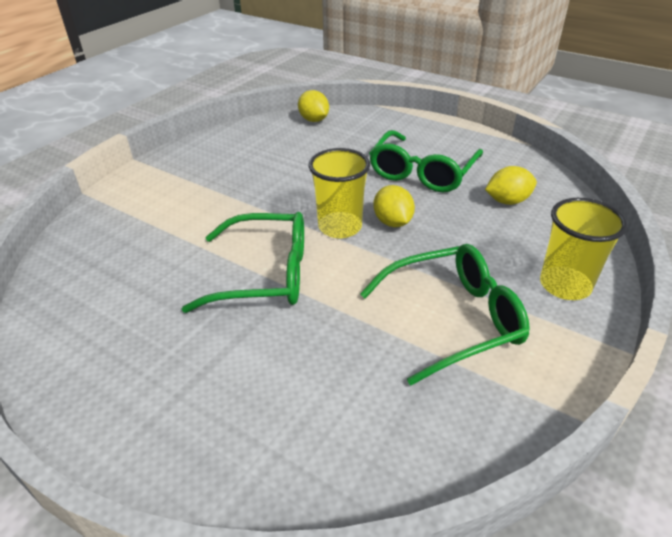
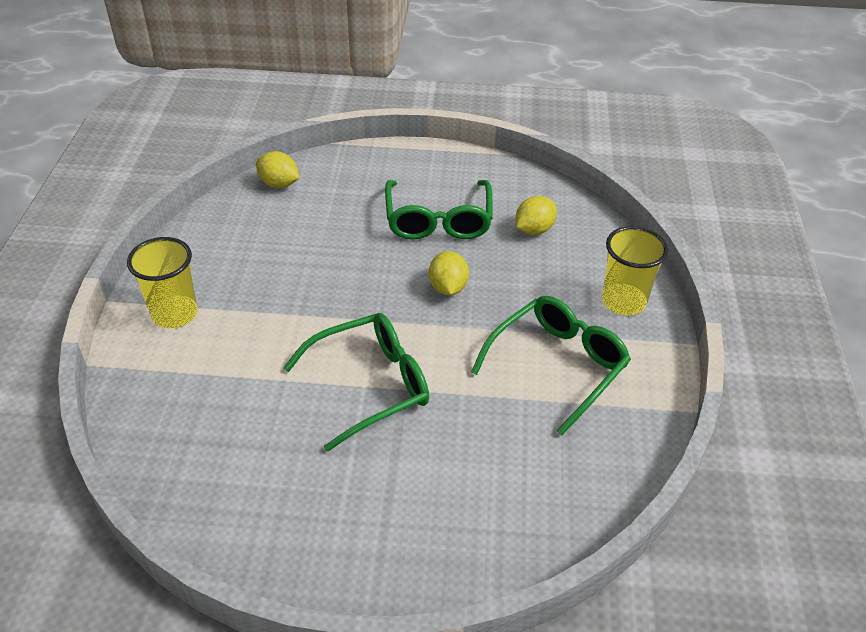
camera: 30 degrees left, 5 degrees up
(340, 227) = (403, 310): yellow cup -> yellow cup (175, 314)
(392, 222) = (448, 287): yellow lemon -> yellow lemon turned 45 degrees clockwise

